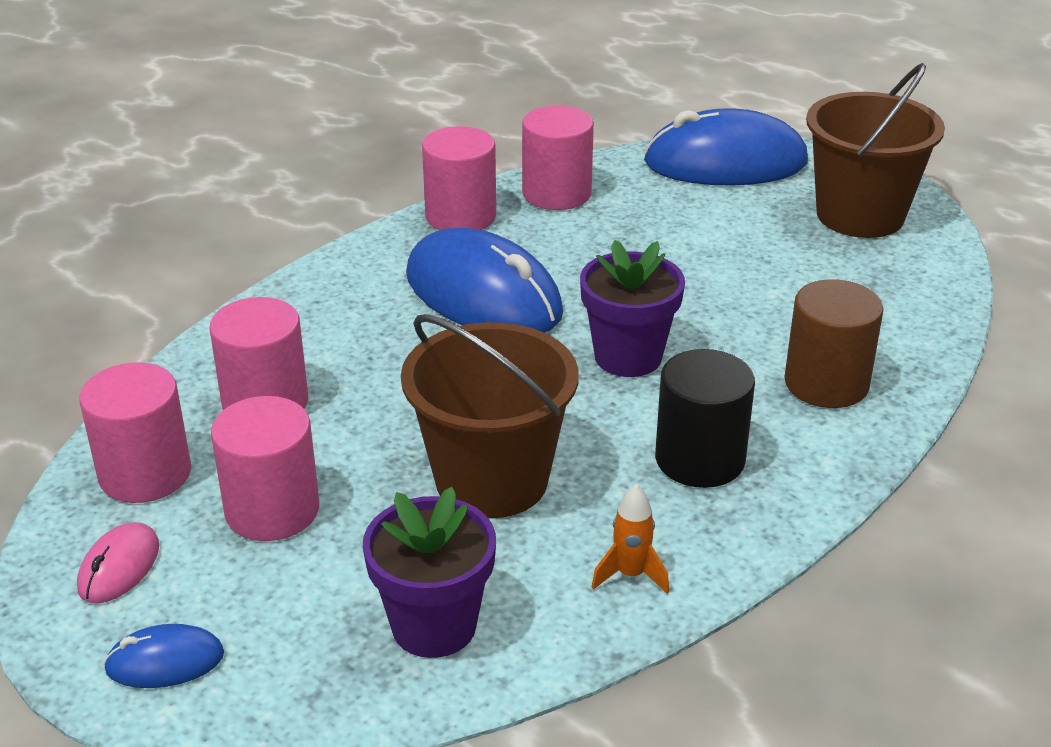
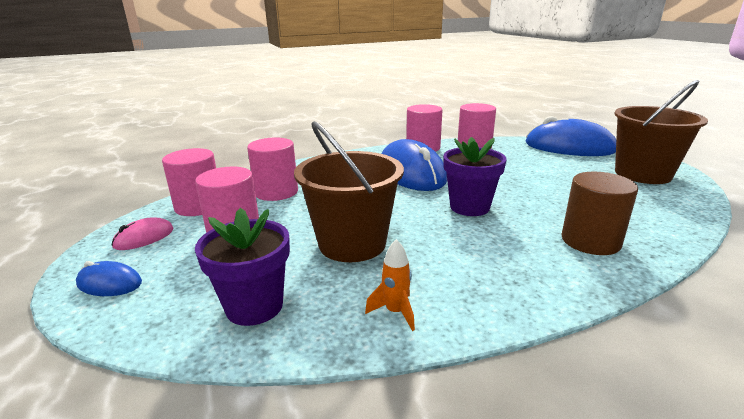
camera: 25 degrees right, 10 degrees down
(699, 459) = (483, 261): black cylinder -> none

